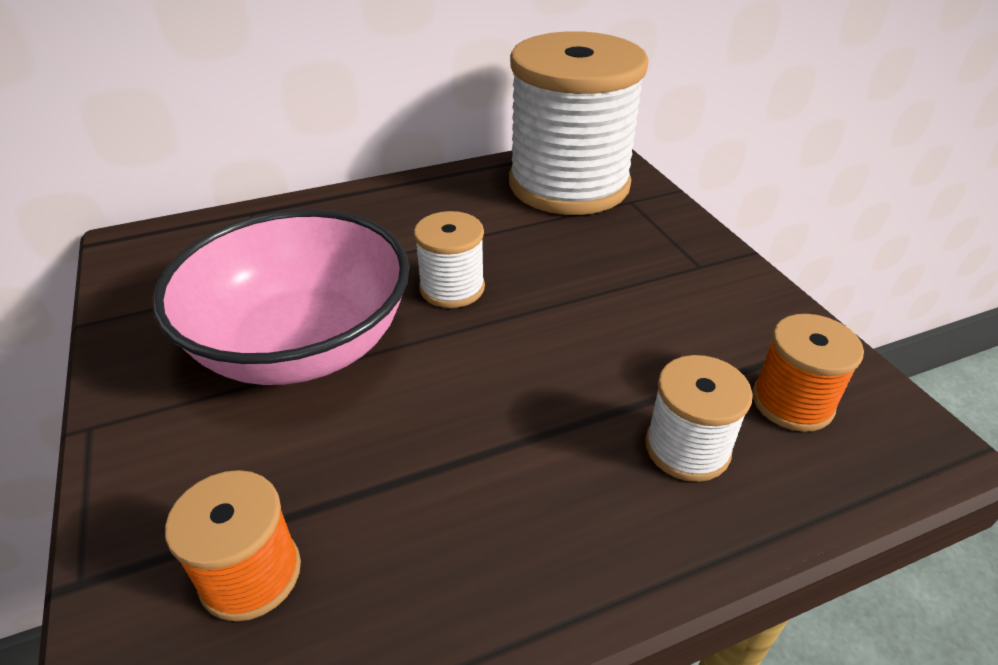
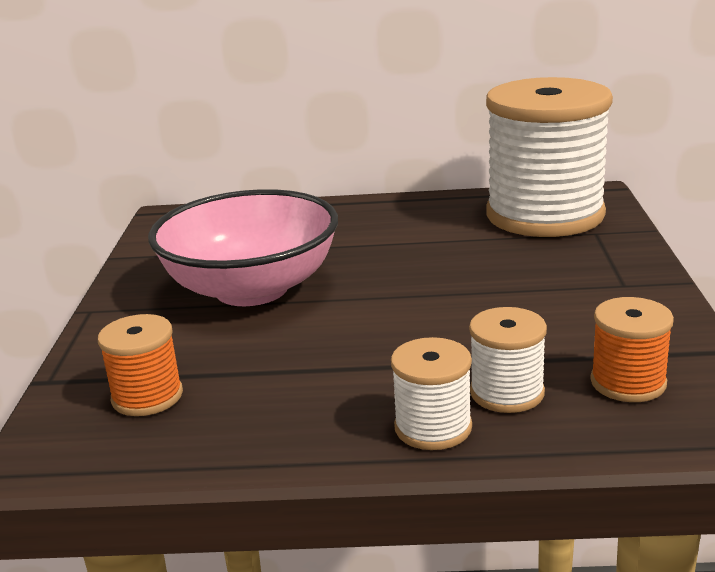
camera: 25 degrees right, 15 degrees down
(452, 288) = (388, 271): white spool -> white spool (433, 427)

